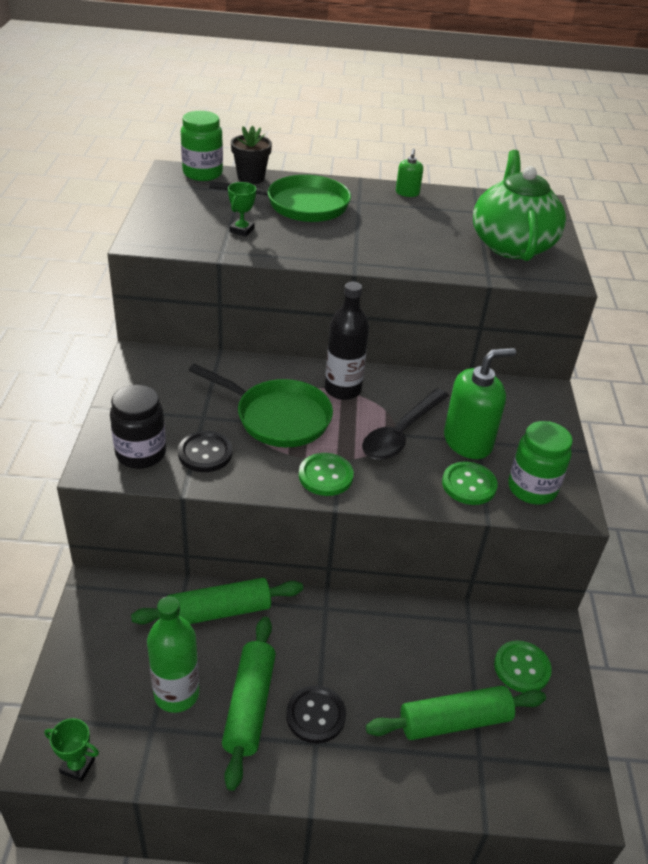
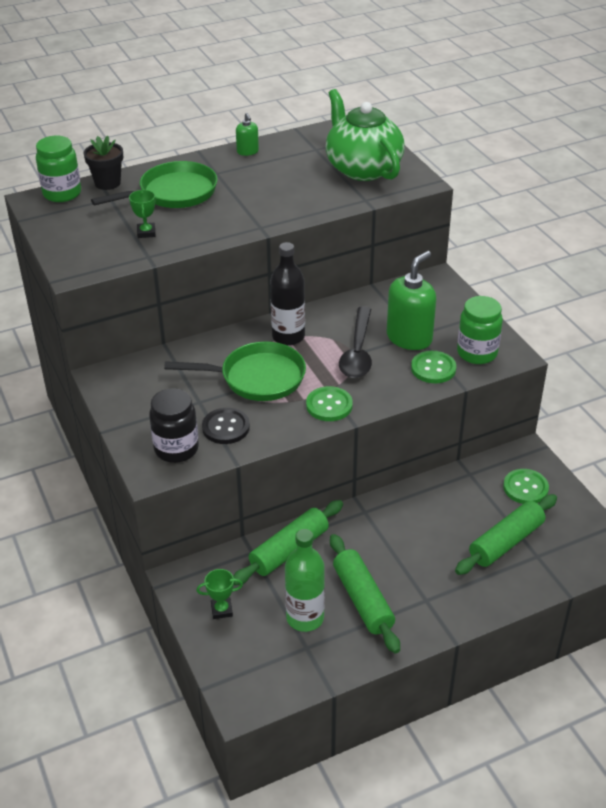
camera: 25 degrees left, 0 degrees up
(77, 766) = (274, 696): green trophy -> green trophy (221, 610)
(315, 715) = (413, 583): black button -> none

